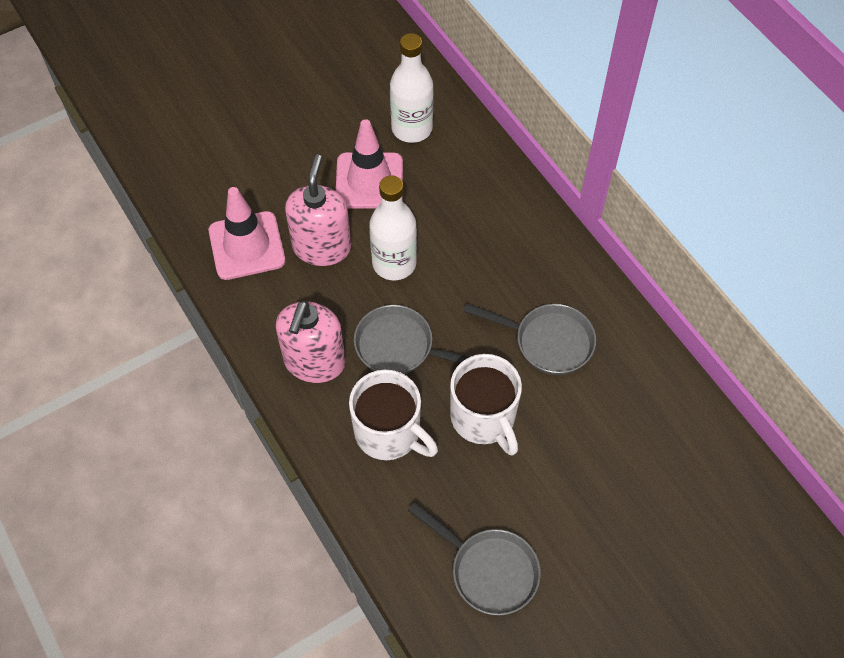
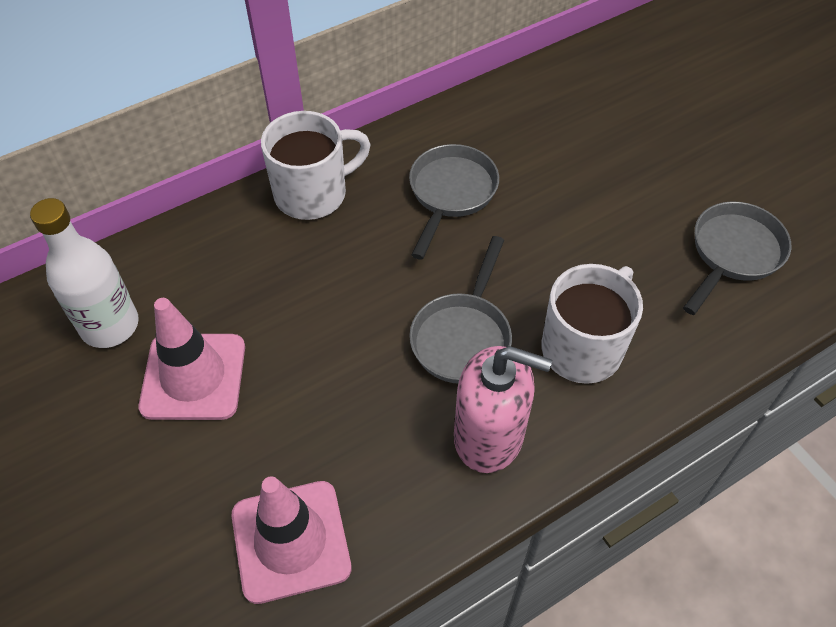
camera: 90 degrees left, 5 degrees down
(322, 247) = (301, 434): pink soap dispenser -> none
(394, 263) = (335, 345): white bottle -> none
(484, 418) = (553, 254): white mug -> white mug (313, 193)

